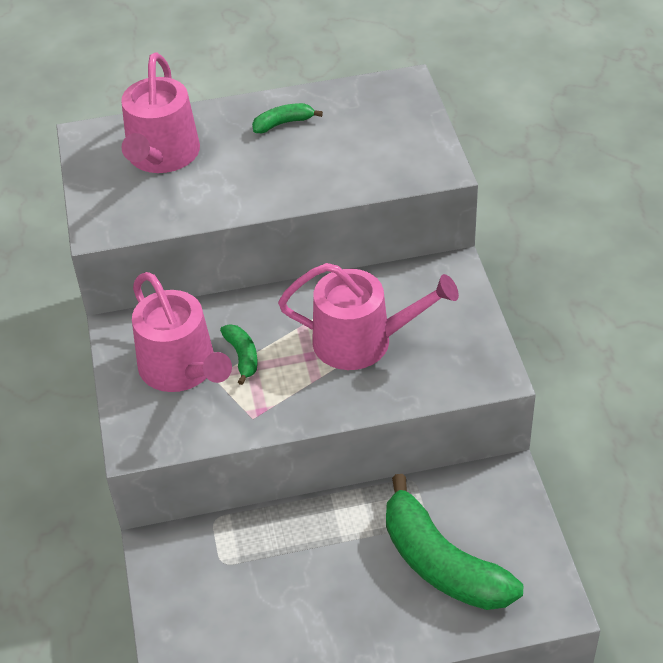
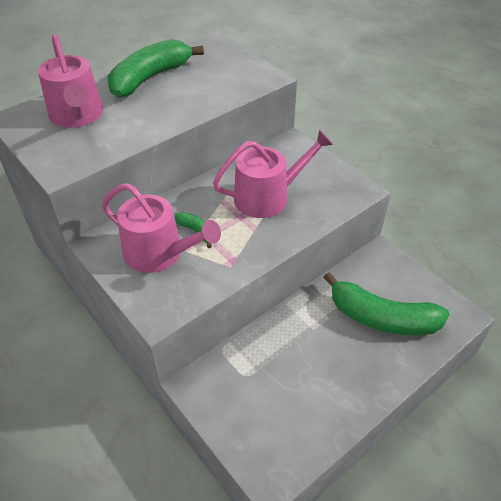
camera: 30 degrees left, 0 degrees up
(283, 123) = (150, 78): green banana -> green banana, size x2.24

